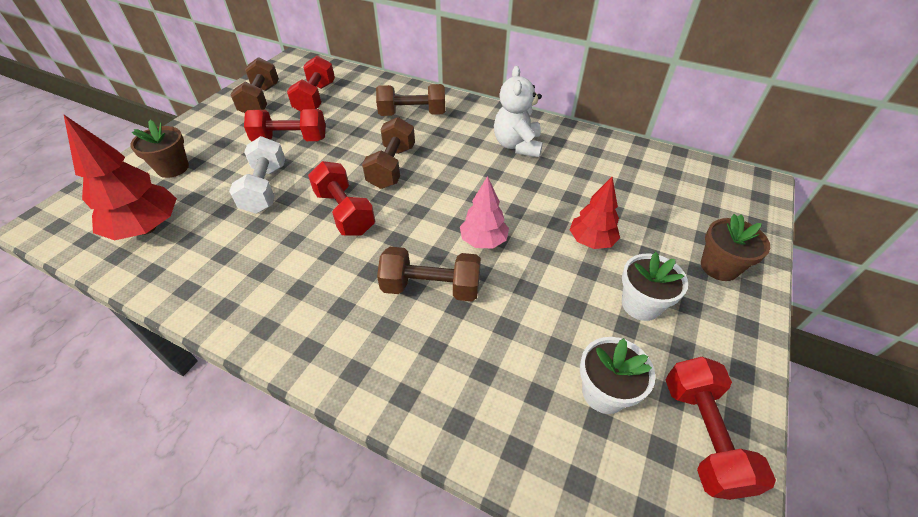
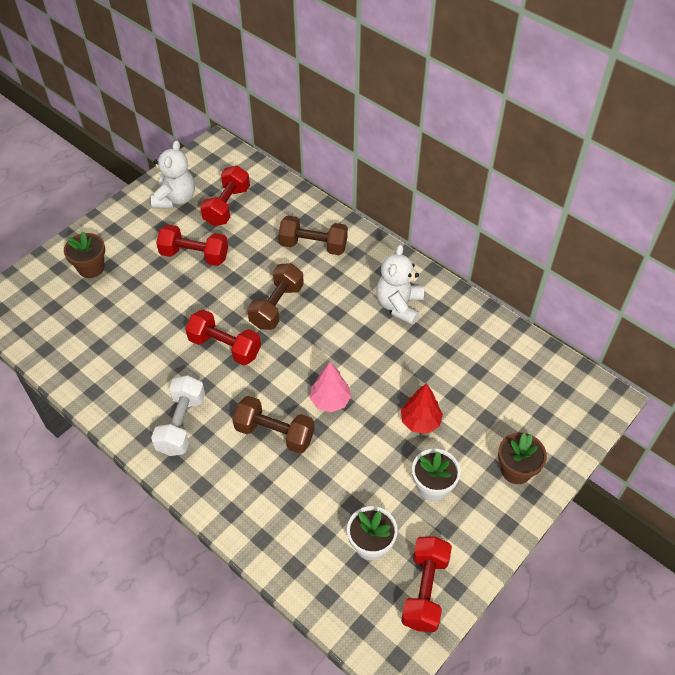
camera: 15 degrees right, 5 degrees up
(146, 228) = (67, 328): red tree -> none
(260, 100) = (175, 199): brown dumbbell -> white teddy bear
(265, 188) = (164, 307): white dumbbell -> white dumbbell (181, 424)
(344, 212) = (225, 347): red dumbbell -> red dumbbell turned 45 degrees counterclockwise

